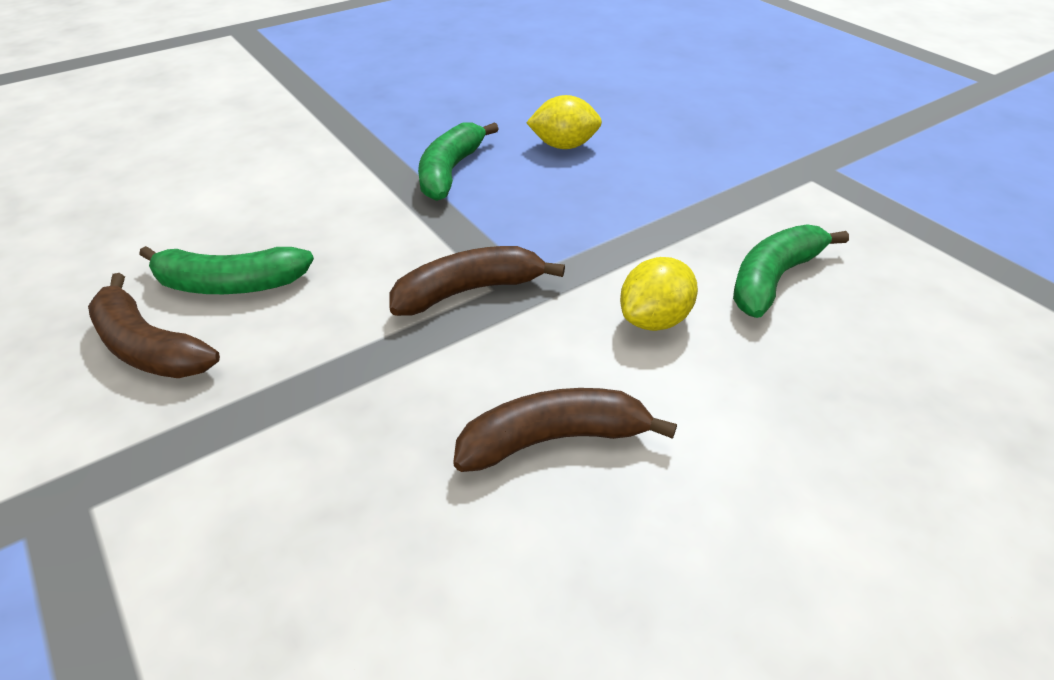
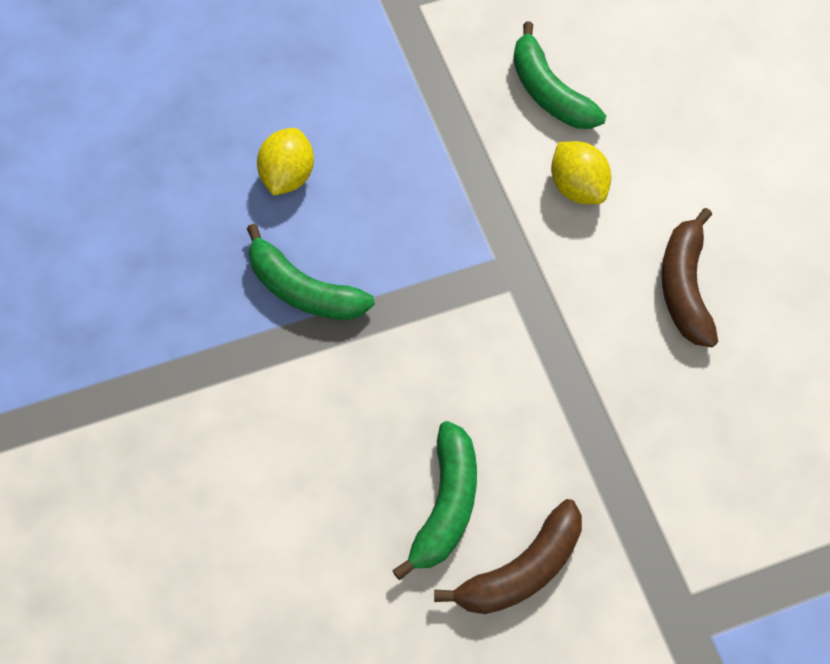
camera: 75 degrees left, 20 degrees up
(468, 291) = (507, 309): brown banana -> none

